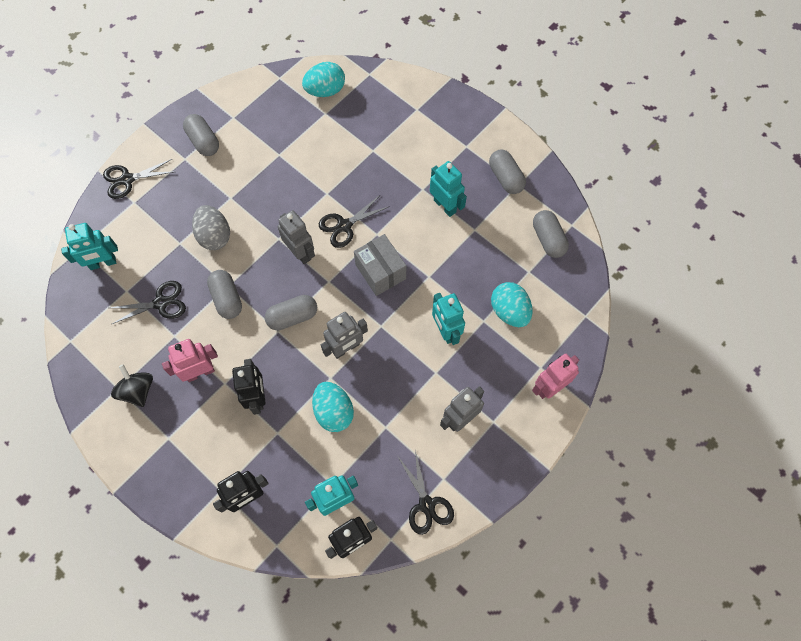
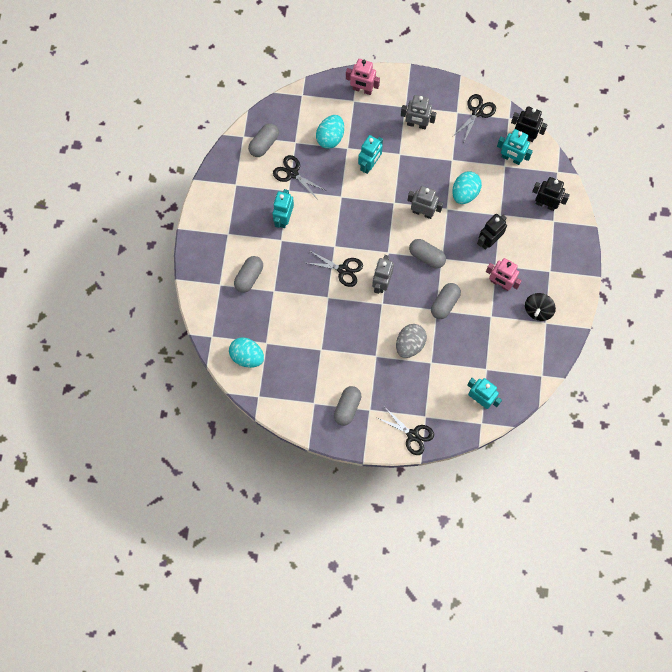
camera: 125 degrees left, 5 degrees up
(161, 303) = (477, 341): black scissors -> black scissors (292, 173)
(380, 272) = (359, 226): grey box -> none
(505, 178) = (236, 195): grey capsule -> grey capsule (249, 277)

